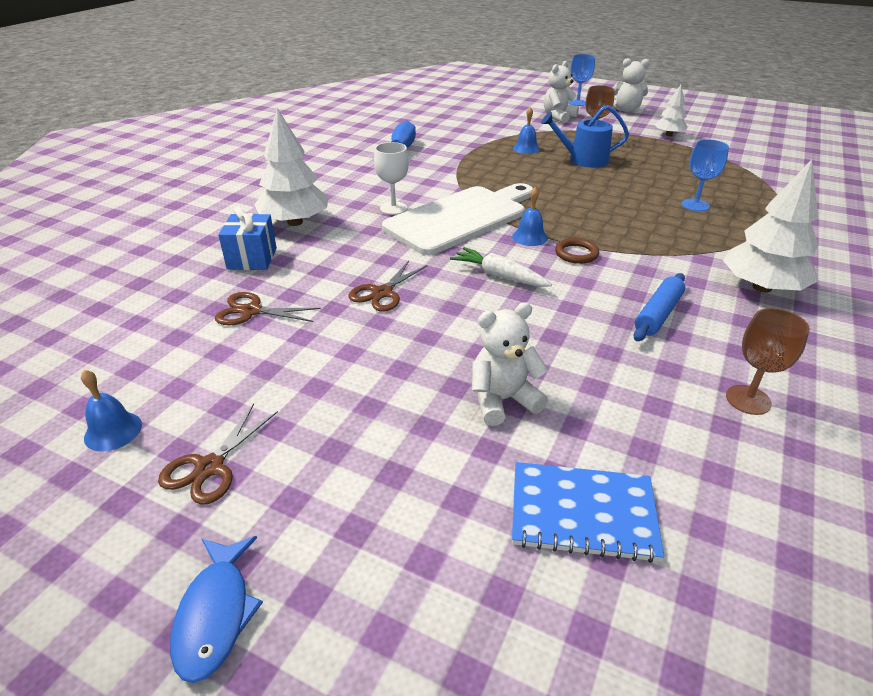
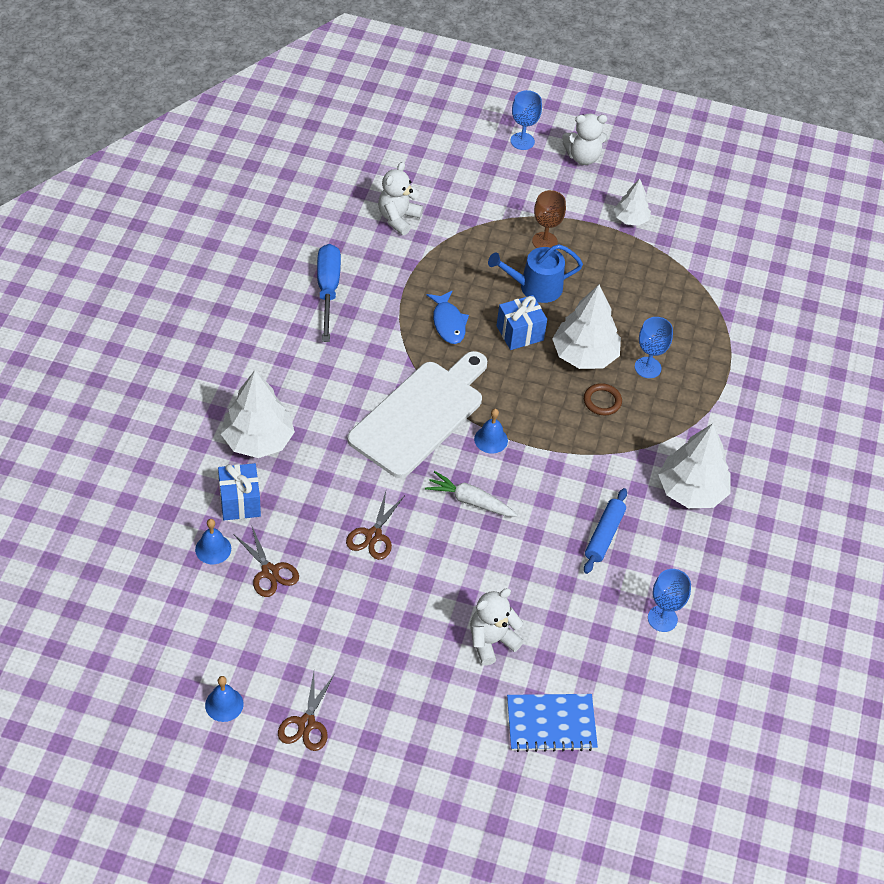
camera: 15 degrees left, 15 degrees up
(215, 614) = (354, 814): blue fish -> blue fish (448, 323)
(251, 311) = (269, 572): brown scissors -> brown scissors turned 120 degrees counterclockwise
(393, 208) = (349, 405): white goblet -> none
(526, 148) = (470, 268): blue bell -> blue bell (213, 549)
(558, 117) = (501, 184): white teddy bear -> white teddy bear (398, 218)
(567, 180) = (520, 333): none -> blue gift
(576, 254) = (535, 461): brown ring -> brown ring (602, 401)
(630, 195) = (584, 355): none -> white tree
(748, 400) = (662, 619): brown goblet -> blue goblet

